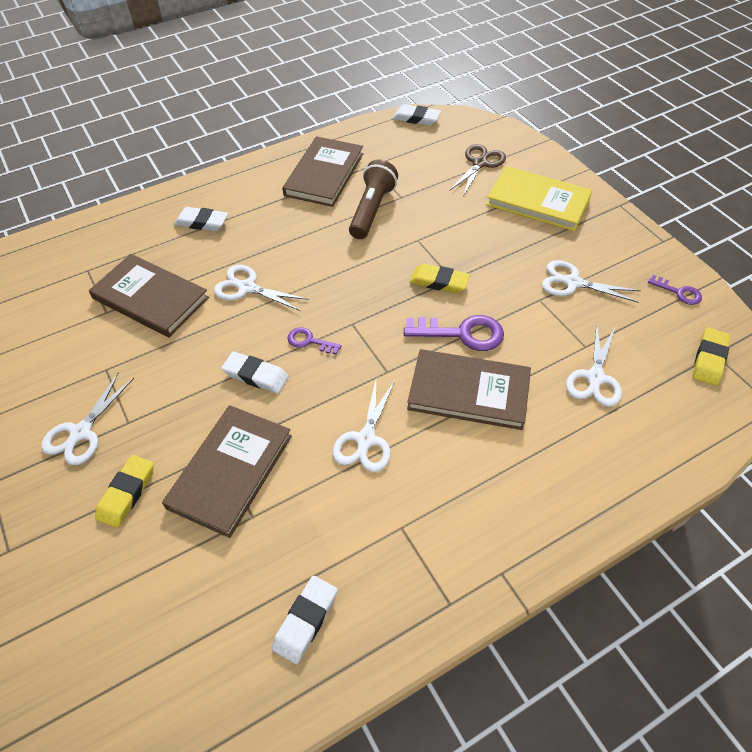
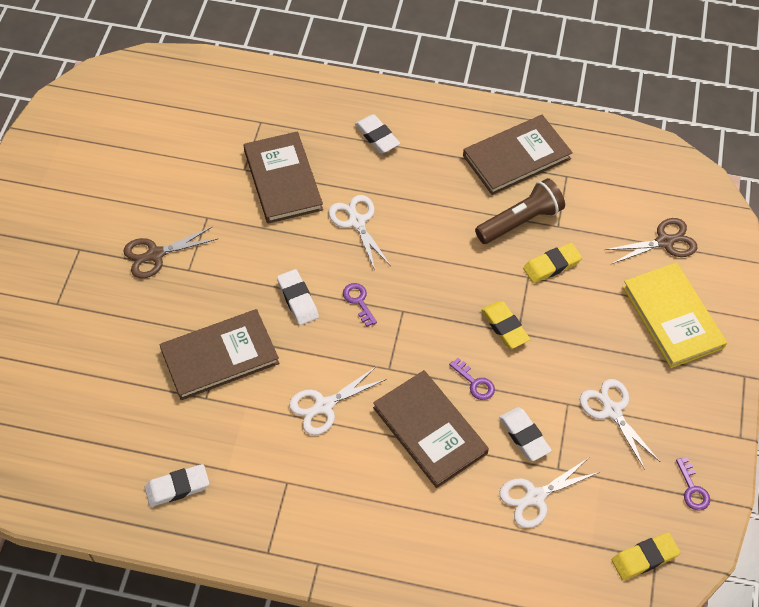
camera: 40 degrees right, 5 degrees up
(81, 432) = (155, 255): white scissors -> brown scissors
(127, 493) = (148, 320): yellow eraser -> yellow eraser (551, 265)
(416, 118) = (659, 153): white eraser -> white eraser (524, 436)
(462, 333) = (475, 383): purple key -> purple key, size x0.56

